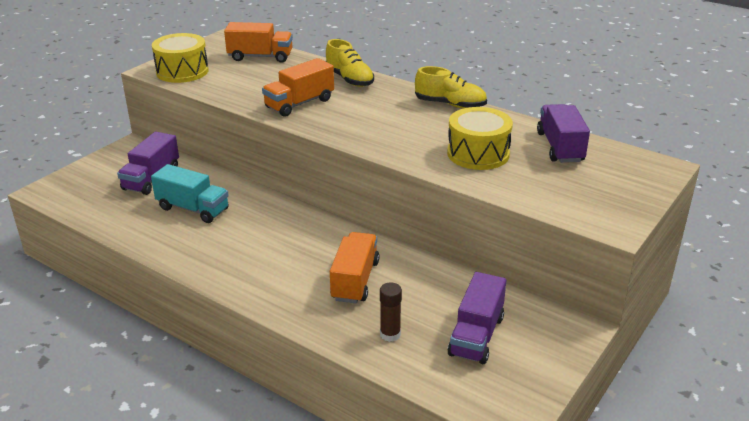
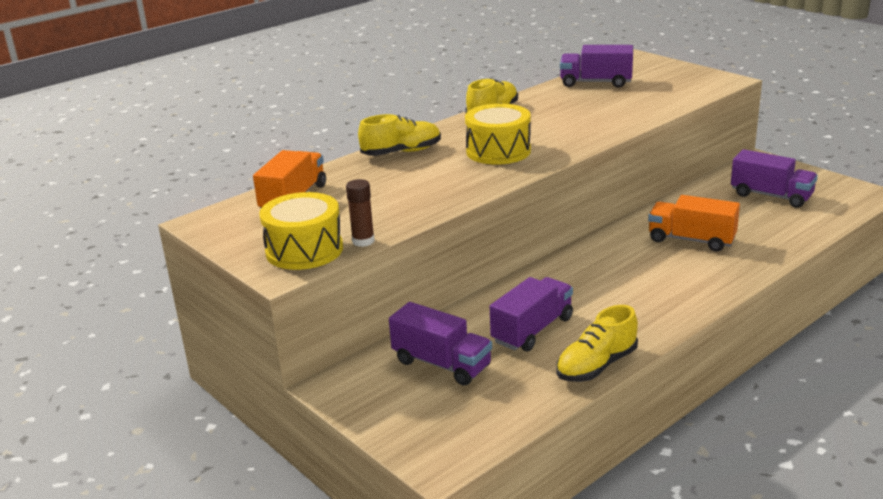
camera: 75 degrees left, 5 degrees down
(142, 240) = (596, 366): none -> yellow shoe
(193, 209) = (532, 330): turquoise truck -> purple truck
(299, 103) = (453, 179): orange truck -> none
(390, 334) = (772, 229): brown glue stick -> brown glue stick (363, 241)
(478, 154) = (600, 110): yellow drum -> yellow drum (498, 151)

